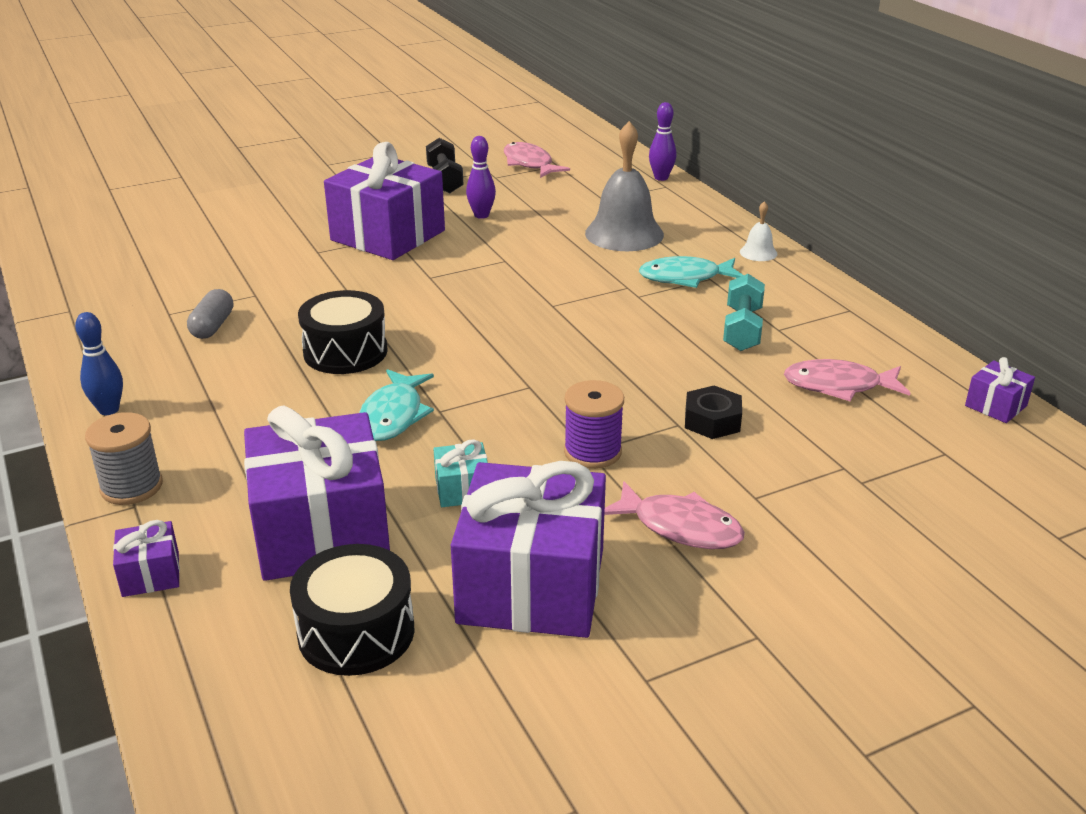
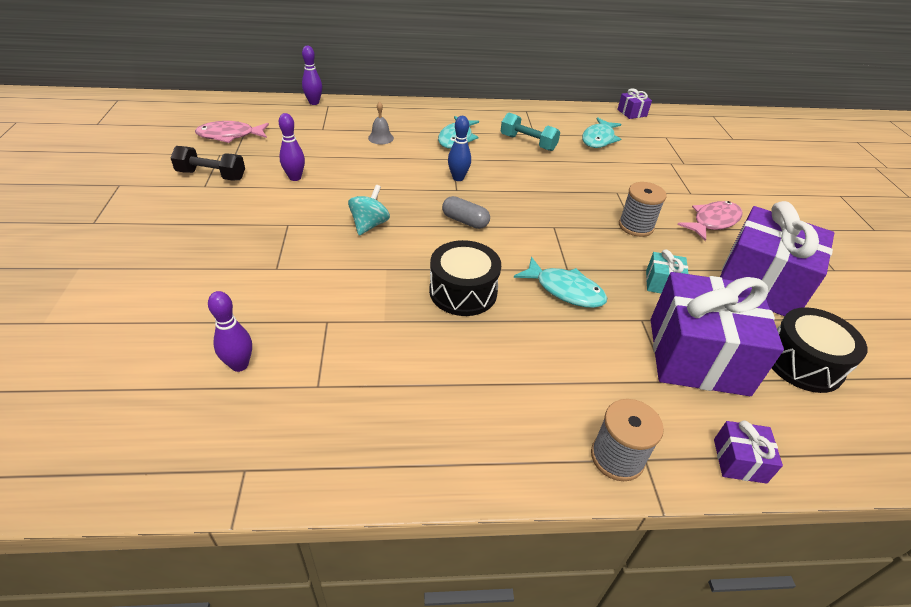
camera: 70 degrees left, 10 degrees up
(109, 410) = (482, 458): blue bowling pin -> blue bowling pin (458, 178)
(179, 275) = (239, 365): none -> purple bowling pin
(212, 326) = (367, 359): grey capsule -> grey capsule (465, 221)
(388, 235) = (284, 226): purple gift -> none
(427, 274) = (369, 225): none -> turquoise spinning top
(592, 452) = (636, 226): purple spool -> grey spool
(624, 234) = (381, 138): grey bell -> grey bell, size x0.46
(712, 421) = (617, 181): black nut -> none
(758, 252) = (444, 110): white bell -> none
(838, 386) = (599, 139): pink fish -> turquoise fish

